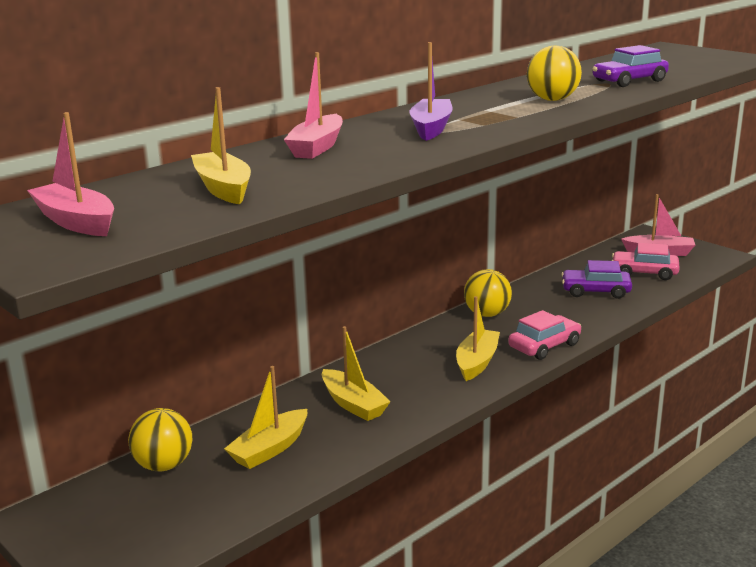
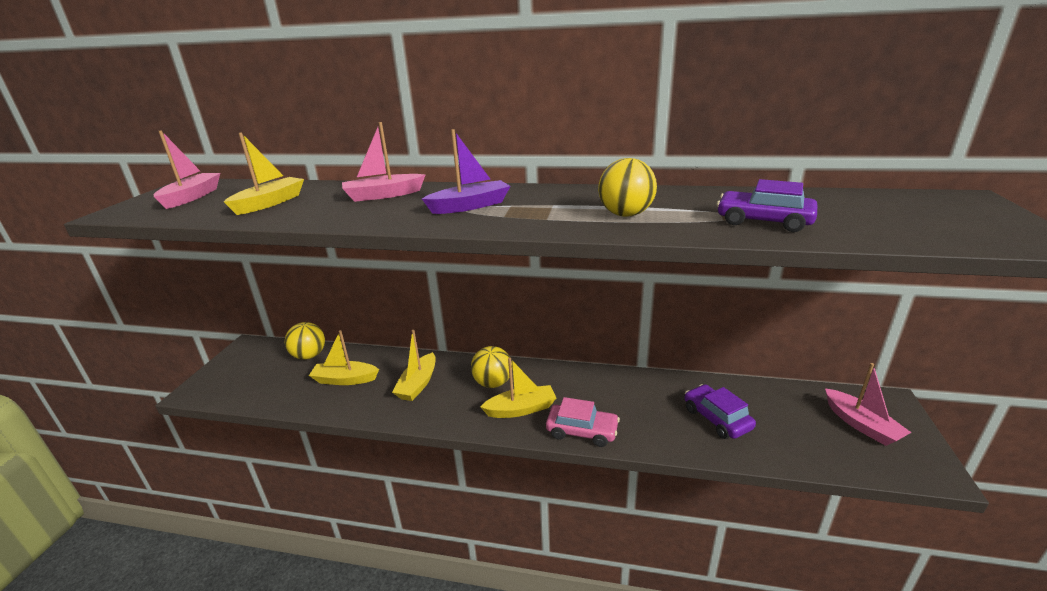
camera: 55 degrees right, 5 degrees up
(487, 314) = (601, 381): yellow ball -> yellow ball (493, 383)
(644, 273) = (799, 432): pink car -> none

